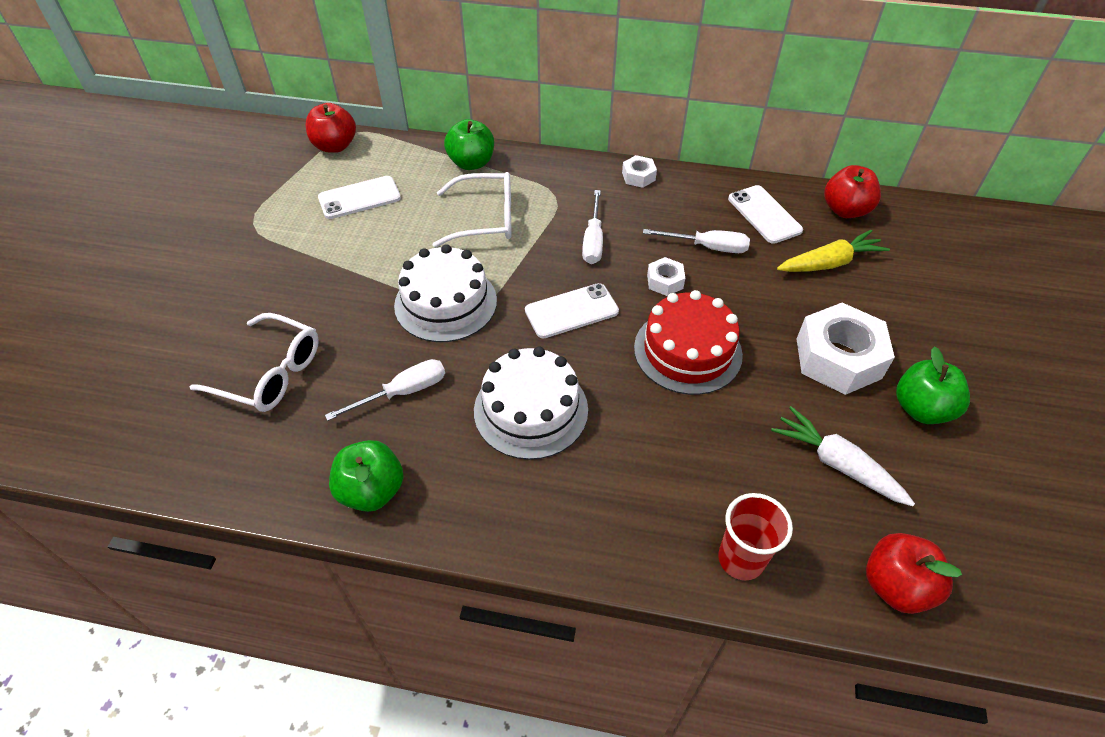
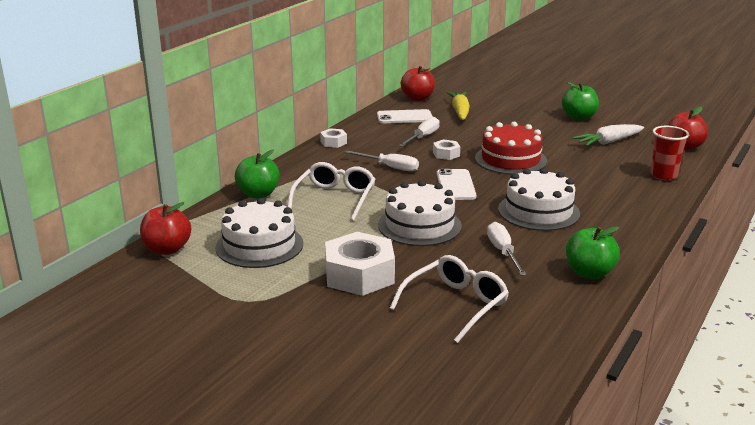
camera: 70 degrees left, 25 degrees down
(359, 198) = (259, 245): white phone -> white cake
(838, 358) = (535, 126): white nut -> white nut (359, 275)

